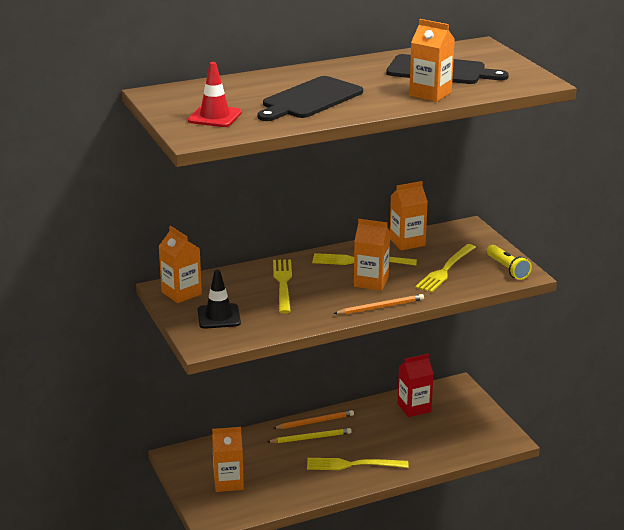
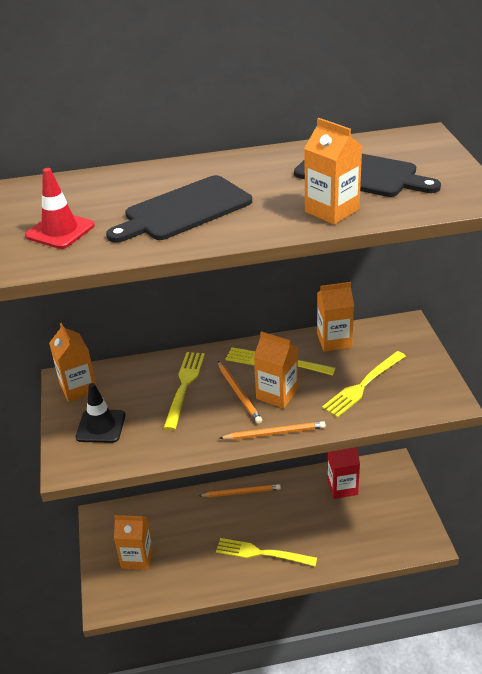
camera: 15 degrees right, 10 degrees up
(310, 438) = (231, 512): yellow pencil -> none
(336, 284) = (239, 393): none -> orange pencil
(507, 269) = (433, 391): yellow flashlight -> none

